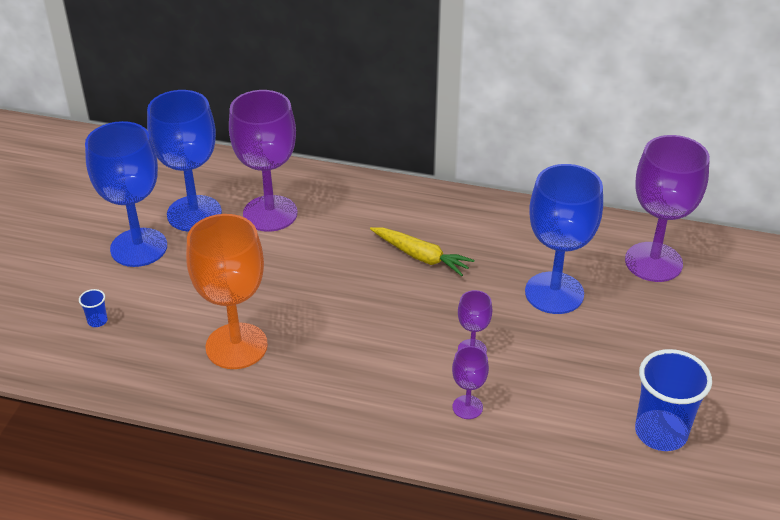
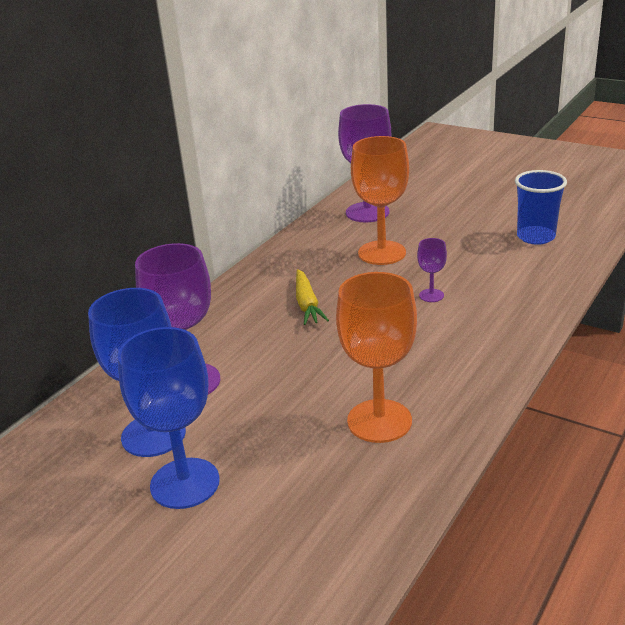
camera: 70 degrees left, 10 degrees down
(97, 321) = (296, 526): blue cup -> none
(421, 257) = (307, 304): yellow carrot -> yellow carrot turned 120 degrees clockwise
(467, 407) = (494, 306): purple goblet -> none
(554, 293) = (382, 253): blue goblet -> orange goblet

